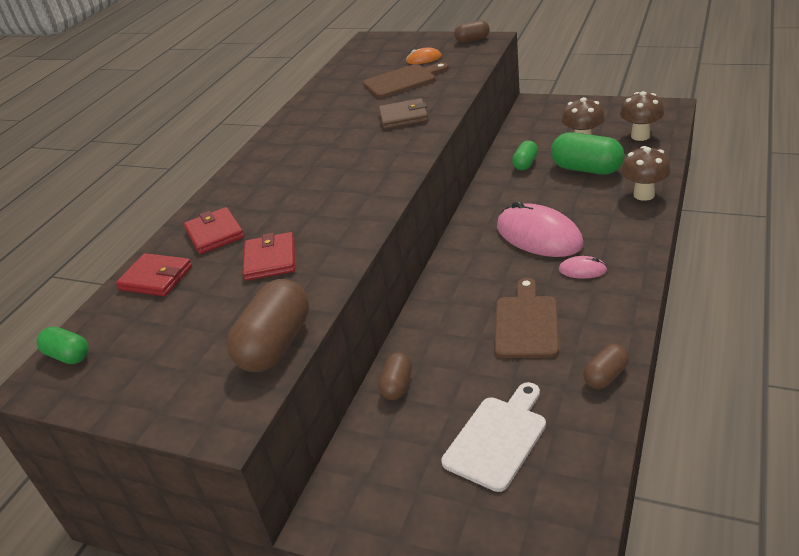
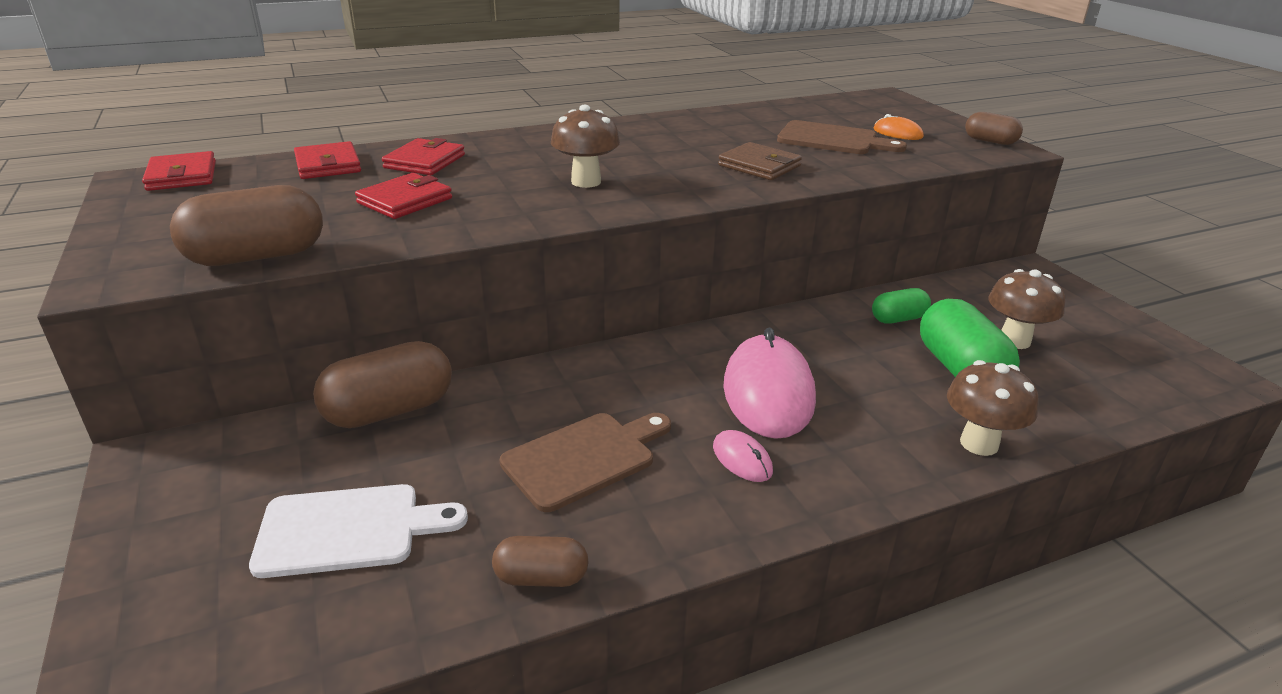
camera: 40 degrees right, 5 degrees down
(68, 356) = (182, 176): green capsule -> red wallet
(397, 385) = (389, 411): brown capsule -> brown capsule, size x1.79
(640, 136) = (1108, 382): brown mushroom -> brown mushroom (586, 182)

